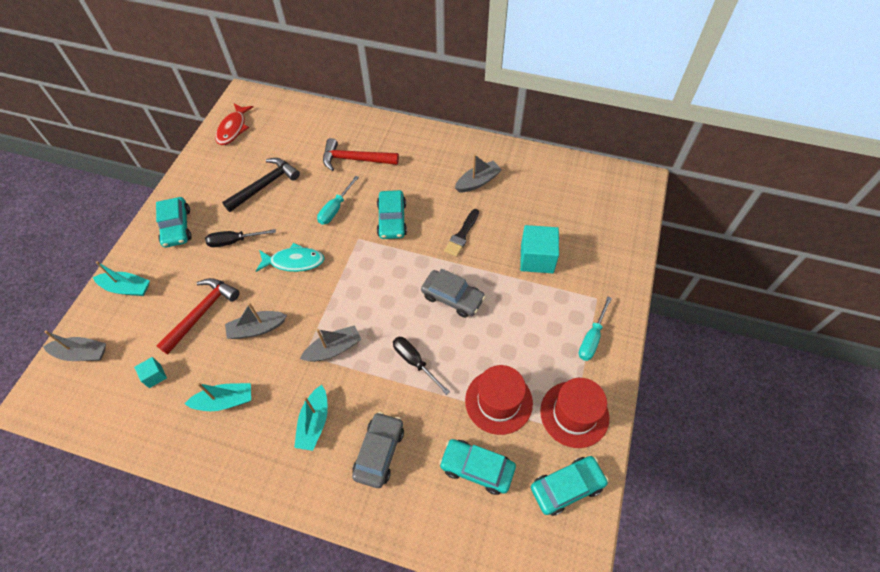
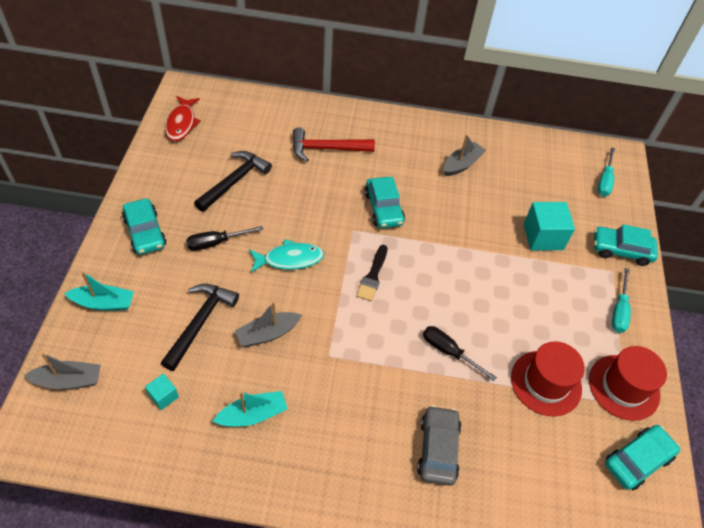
camera: 15 degrees left, 5 degrees down
(202, 313) = (200, 322): red hammer -> black hammer
(314, 422) = (359, 426): turquoise boat -> none
(333, 349) = (358, 347): grey boat -> none
(335, 209) = (319, 201): turquoise screwdriver -> turquoise screwdriver (604, 181)
(452, 297) = (469, 282): grey car -> none
(462, 235) = (461, 219): black brush -> black brush (373, 276)
(477, 468) = (543, 453): turquoise car -> turquoise car (621, 250)

